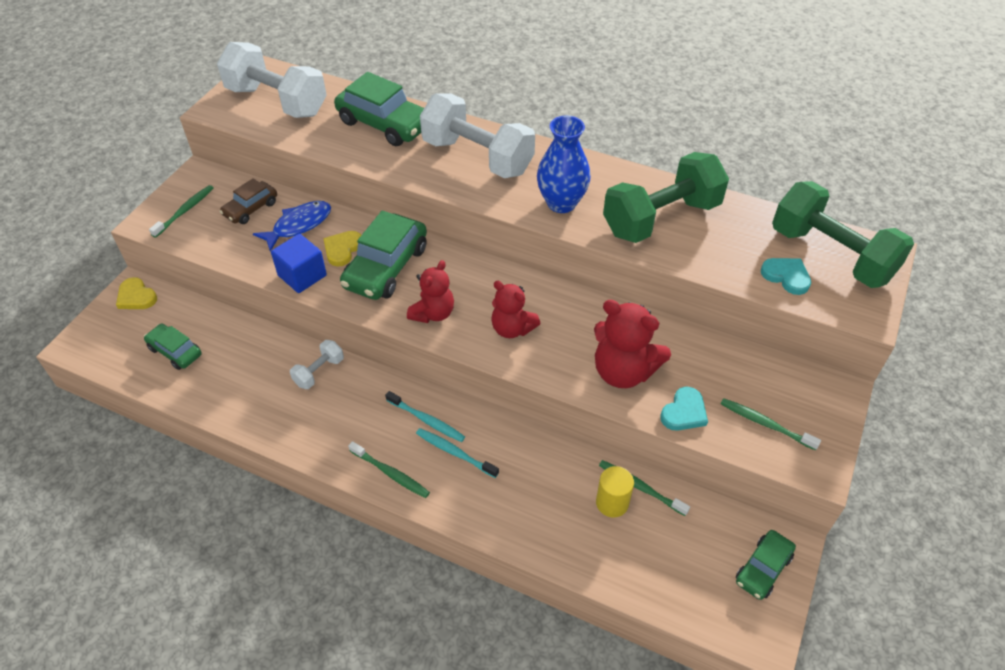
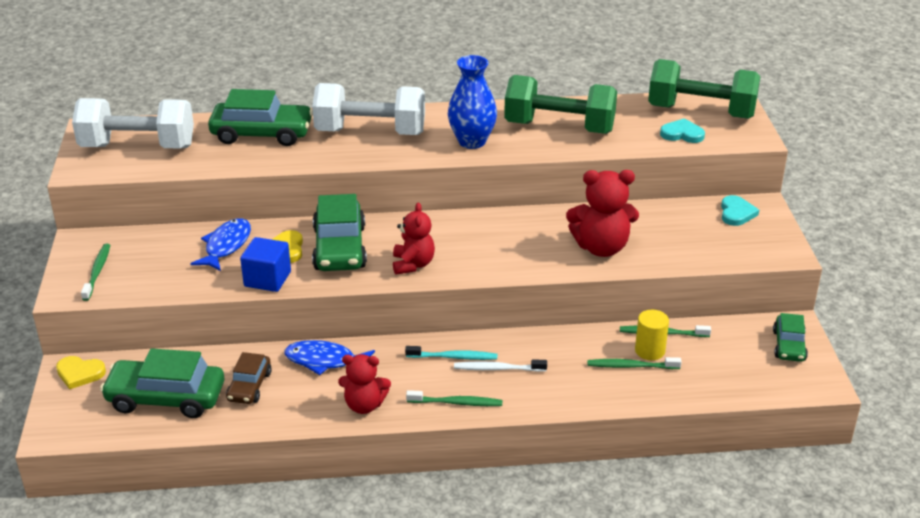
camera: 30 degrees left, 15 degrees down
(175, 351) = (166, 398): green car -> green car, size x1.74
(251, 209) = (165, 249): brown car -> brown car (249, 386)
(319, 372) = (324, 361): white dumbbell -> blue fish
(455, 452) = (497, 368): turquoise toothbrush -> white toothbrush
(512, 328) = (489, 251): red teddy bear -> red teddy bear (364, 405)
(661, 218) = (559, 127): green dumbbell -> green dumbbell turned 75 degrees clockwise
(684, 412) = (668, 256): turquoise heart -> turquoise heart (736, 213)
(765, 424) = (730, 242): green toothbrush -> green toothbrush (631, 366)

